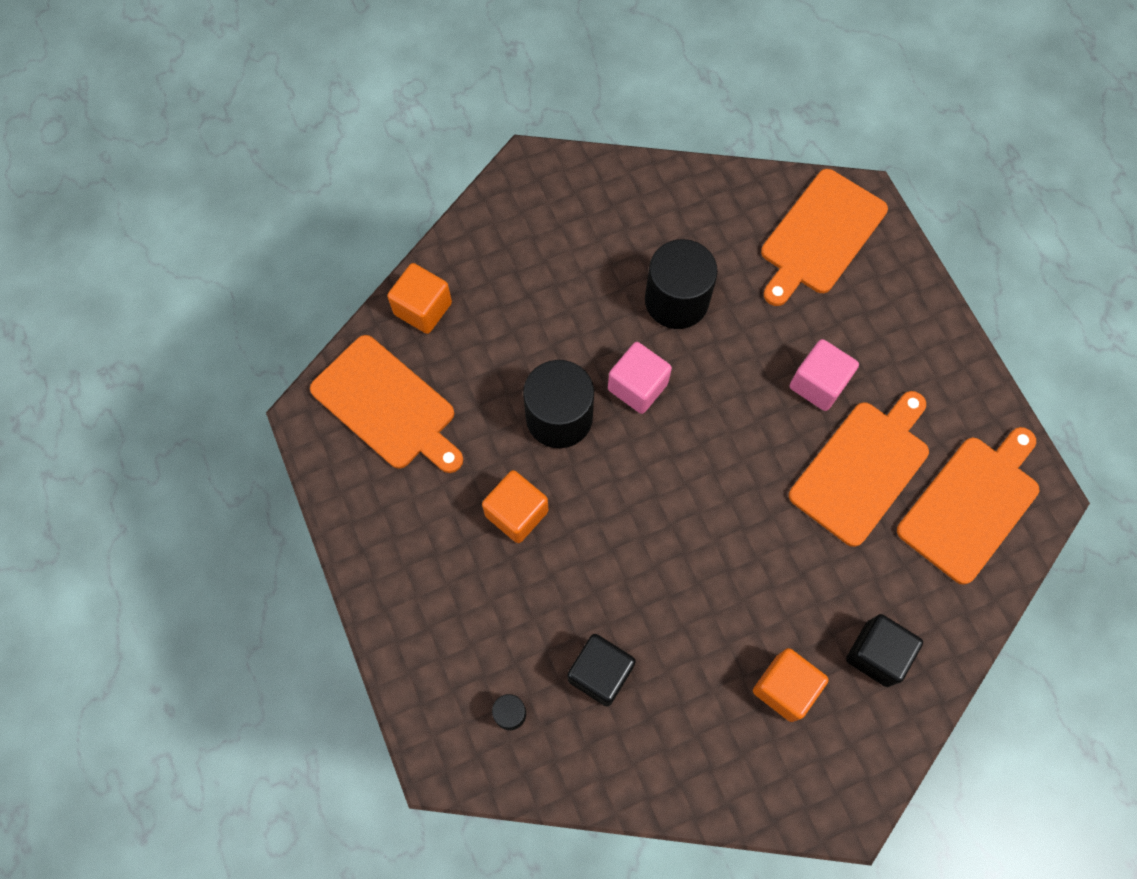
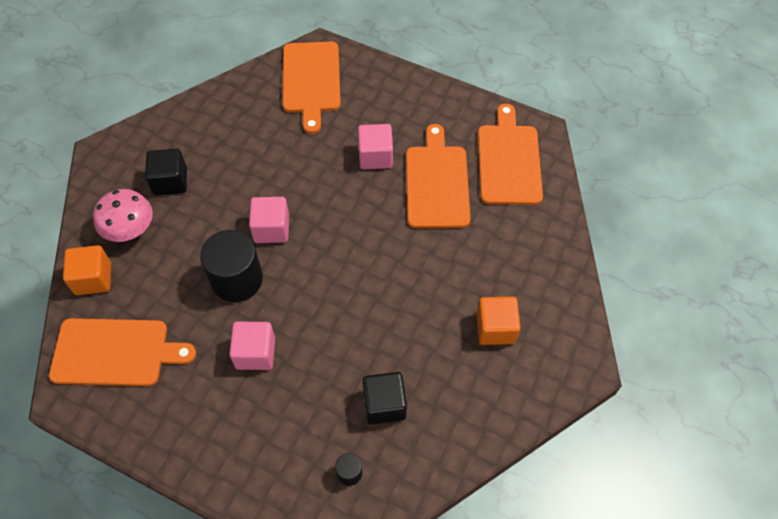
camera: 40 degrees left, 10 degrees down
(496, 280) = (130, 230): none -> pink mushroom
(516, 513) = (255, 353): orange cube -> pink cube
(676, 300) = (256, 167): black cylinder -> none
(876, 654) = (527, 272): black cube -> black cube (170, 181)

